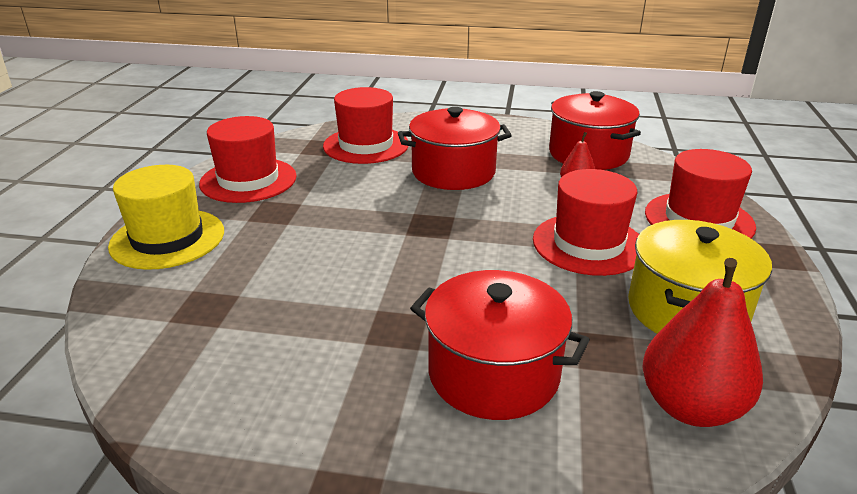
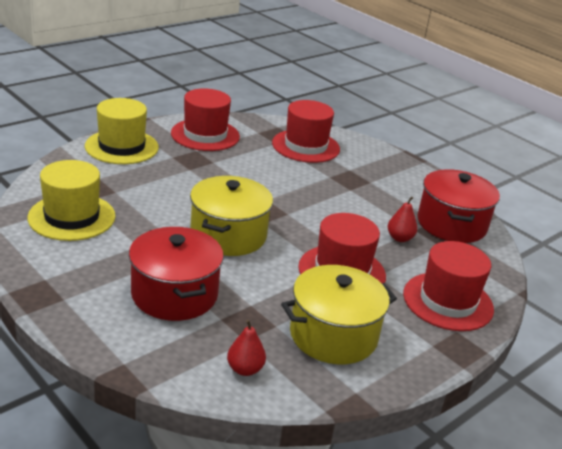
camera: 35 degrees right, 0 degrees up
(229, 359) = (72, 217): none -> yellow hat
(438, 270) = (228, 235): none -> yellow pot
(453, 172) = (333, 189): red pot -> none
(690, 406) = (245, 369): red pear -> red pear, size x0.52

